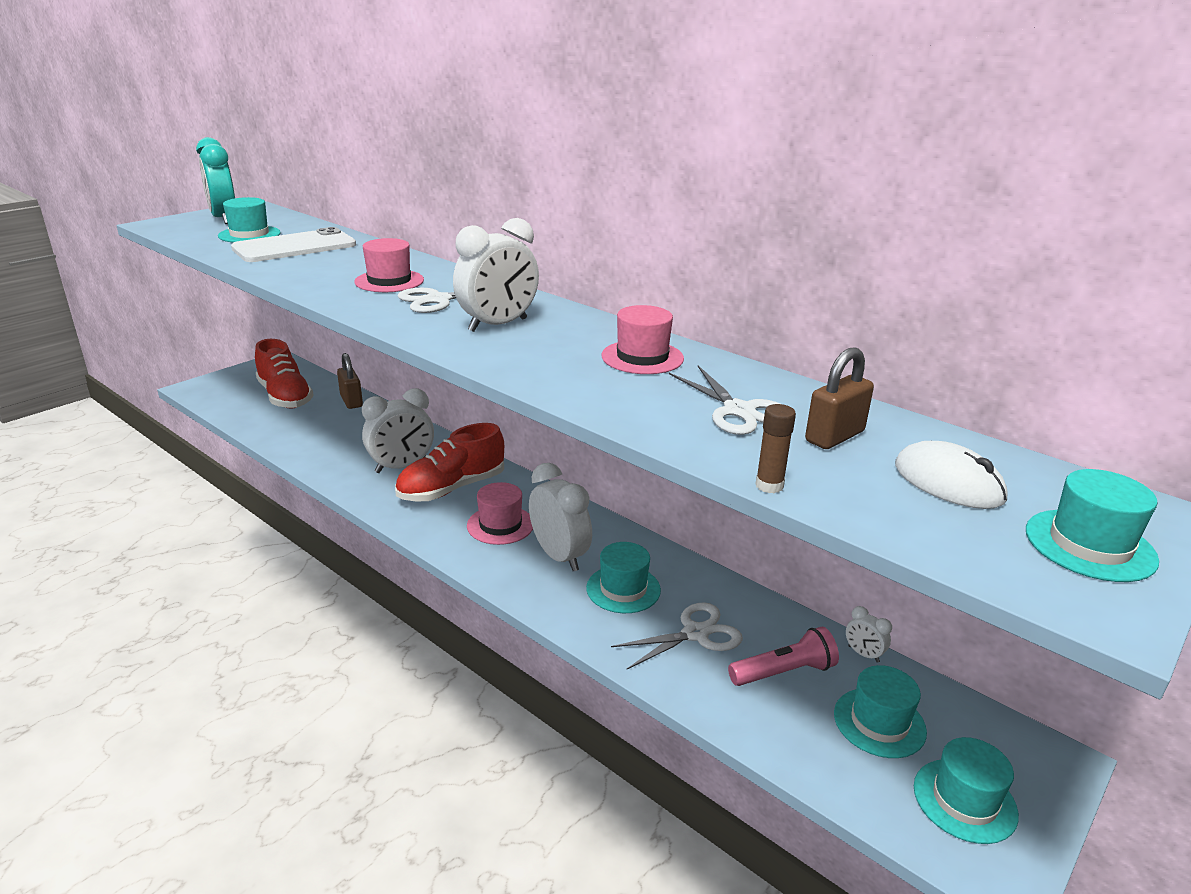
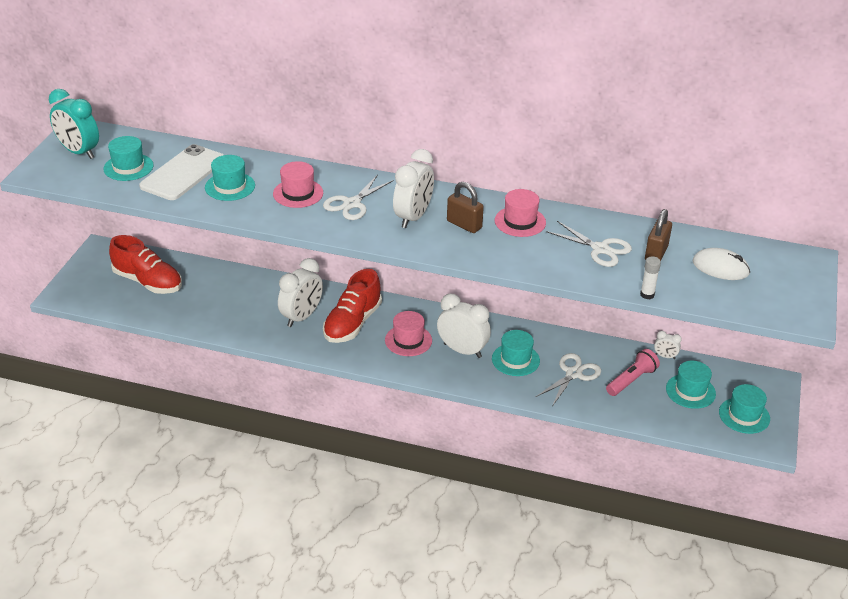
camera: 25 degrees left, 10 degrees up
(351, 401) = (205, 271): brown padlock -> brown padlock (464, 225)
(769, 486) = (647, 295): brown glue stick -> white glue stick
(1089, 545) = (790, 286): turquoise hat -> turquoise hat (230, 186)

